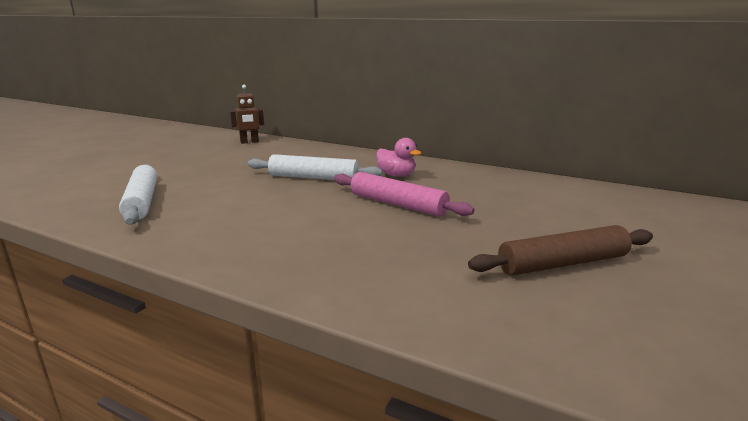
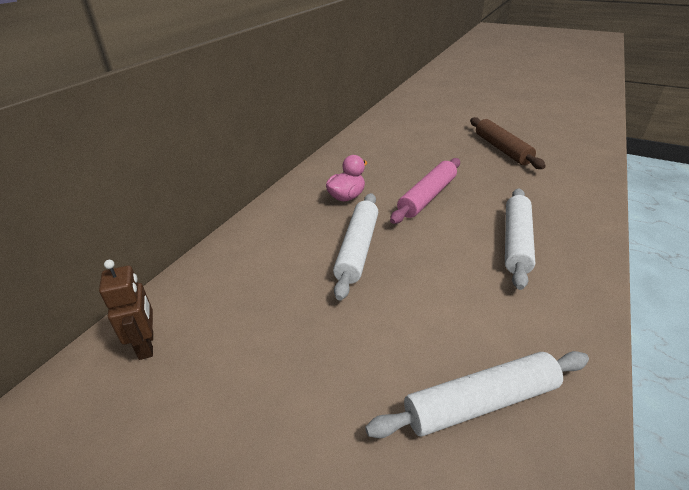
camera: 90 degrees left, 15 degrees up
(301, 235) = (515, 242): none -> white rolling pin

